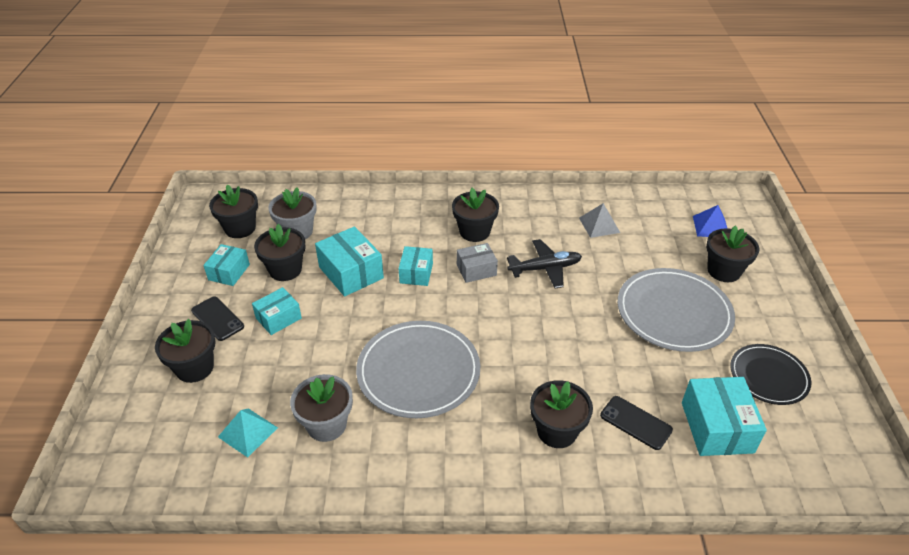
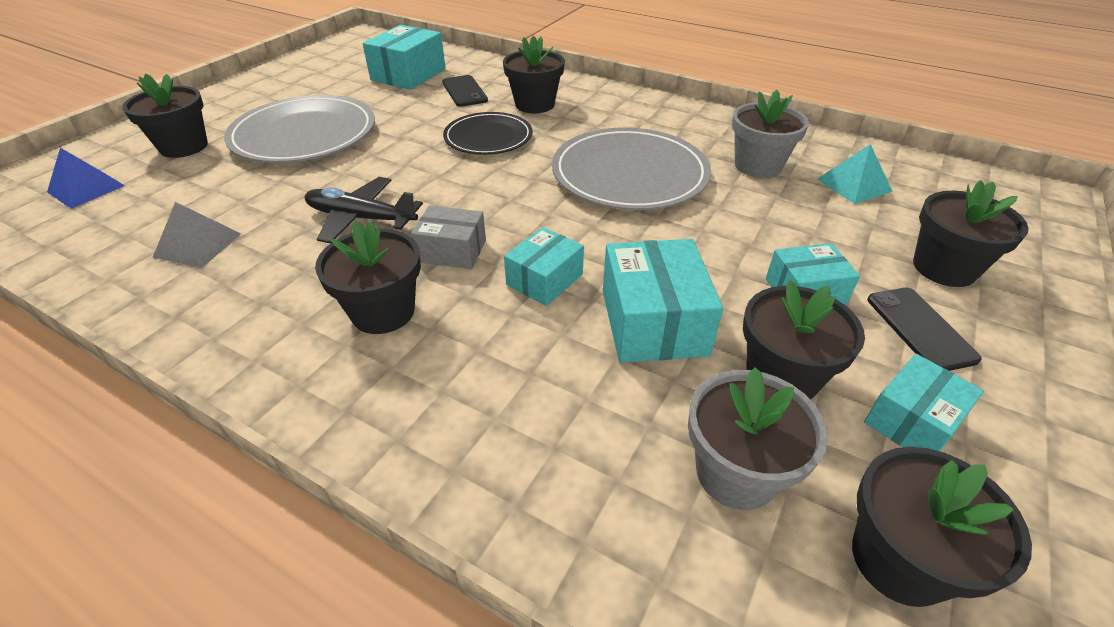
camera: 150 degrees left, 0 degrees up
(768, 376) = (317, 82): black plate -> black plate (488, 137)

